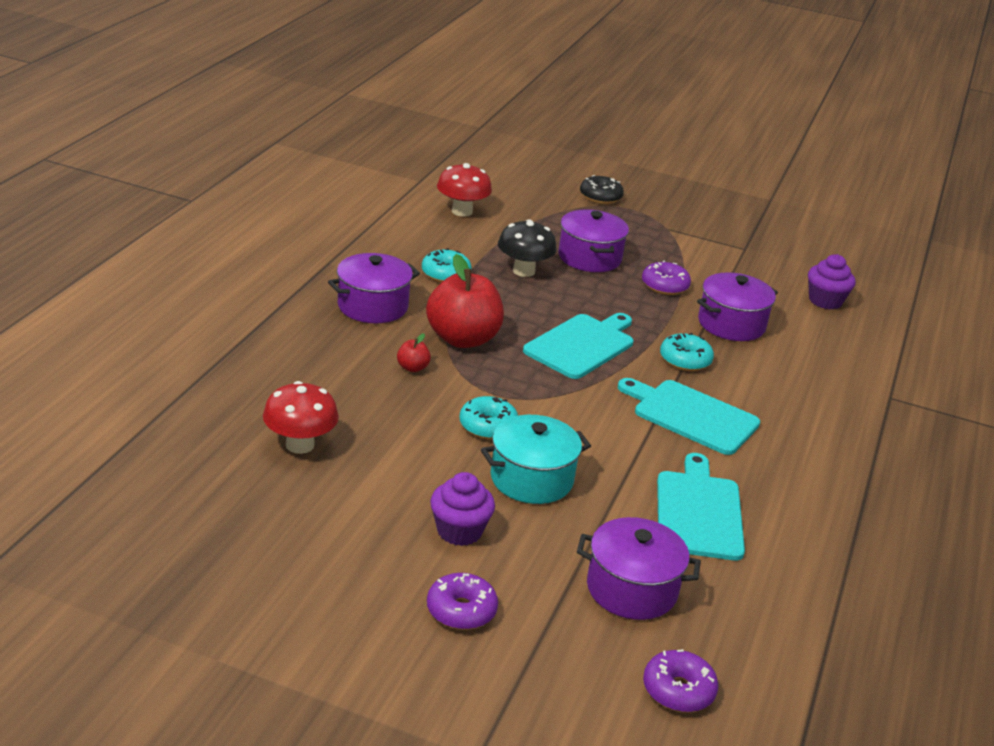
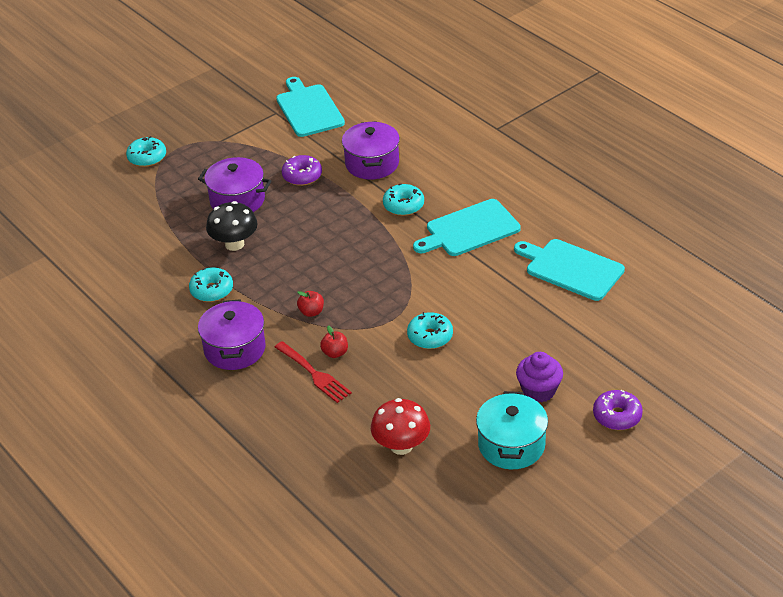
camera: 55 degrees left, 10 degrees up
(371, 362) = (314, 374): none -> red fork
(462, 211) = (117, 247): red mushroom -> none
(462, 339) = (311, 312): red apple -> red apple, size x0.42
(531, 479) = (500, 335): turquoise pot -> turquoise pot (511, 445)
(582, 345) = (355, 250): turquoise cutting board -> turquoise cutting board (308, 109)
(600, 197) = (147, 157): black donut -> turquoise donut
(632, 589) = (630, 329): purple pot -> none
(678, 690) = (723, 343): purple donut -> none
(825, 301) = (369, 104): purple cupcake -> none

